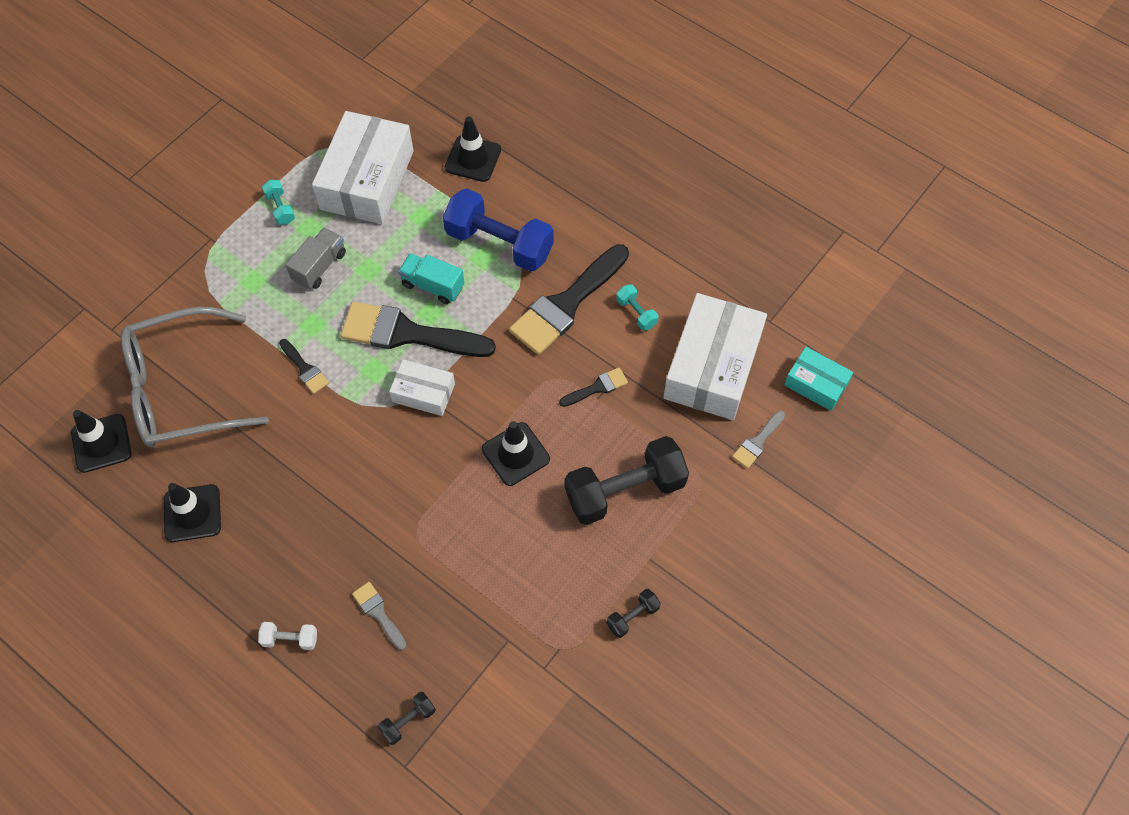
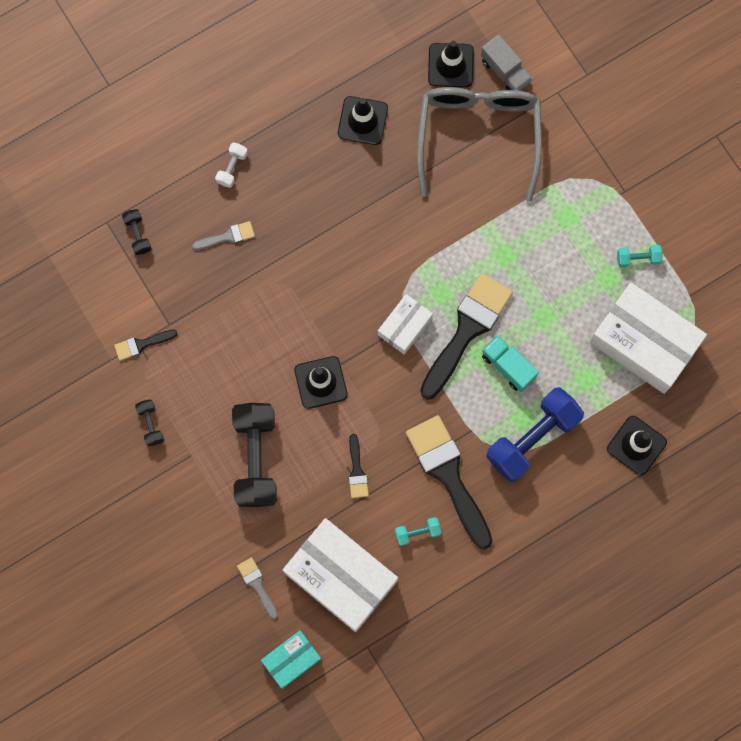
camera: 110 degrees right, 15 degrees up
(304, 368) = (463, 237): black brush -> black brush (142, 344)
(319, 266) = (562, 275): grey truck -> grey truck (505, 71)
(433, 285) = (508, 366): turquoise truck -> turquoise truck turned 90 degrees counterclockwise

